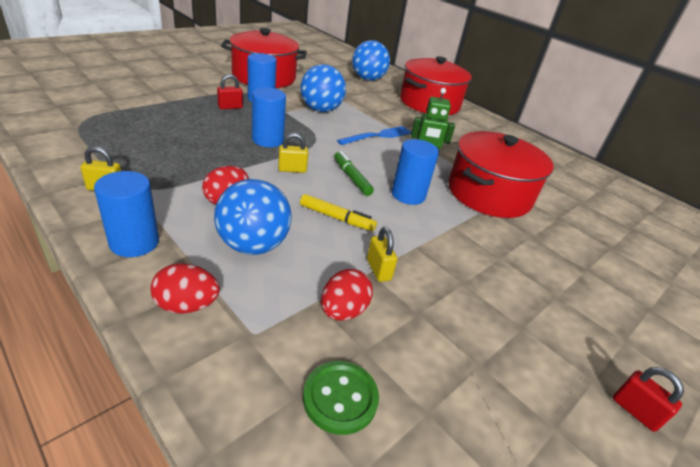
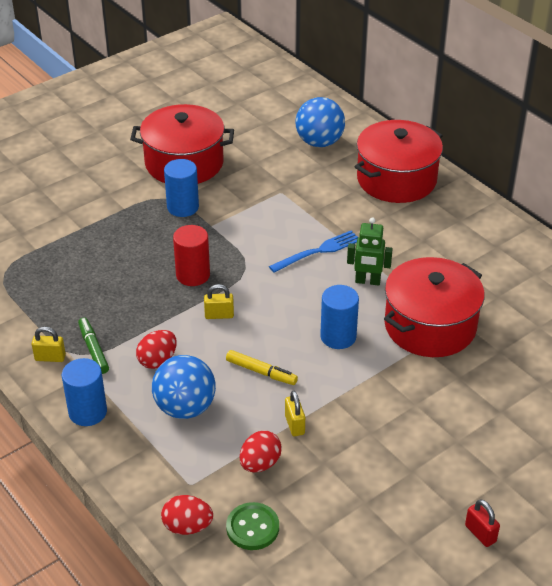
camera: 10 degrees right, 5 degrees up
(187, 305) = (138, 464): red egg -> red egg (187, 526)
(230, 107) = (148, 227): red padlock -> none
(268, 140) = (193, 275): blue cylinder -> red cylinder
(321, 110) = (253, 215): blue ball -> none
(351, 178) = (280, 319): green marker -> green marker (93, 349)

